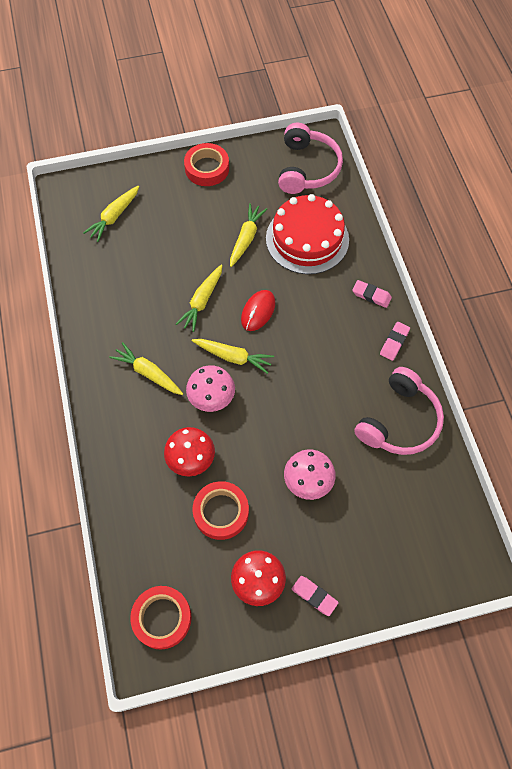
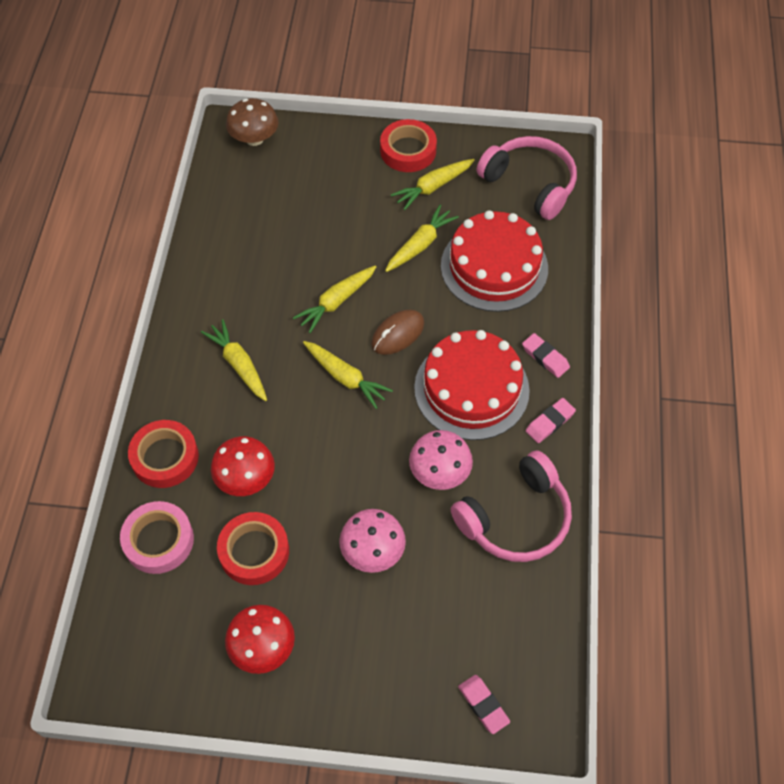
camera: 20 degrees right, 5 degrees down
(84, 192) = (254, 138): none -> brown mushroom
(114, 217) = (276, 175): yellow carrot -> yellow carrot (433, 187)
(145, 529) = (159, 540): none -> pink tape
(162, 618) = (134, 648): red tape -> red tape (165, 457)
(211, 397) = (300, 416): pink mushroom -> pink mushroom (439, 472)
(258, 311) = (398, 334): red mouse -> brown mouse
(307, 168) = (530, 184): pink headphones -> pink headphones turned 75 degrees counterclockwise
(314, 596) = (322, 688): pink eraser -> pink eraser (483, 705)
(329, 335) = (471, 389): none -> red cake

